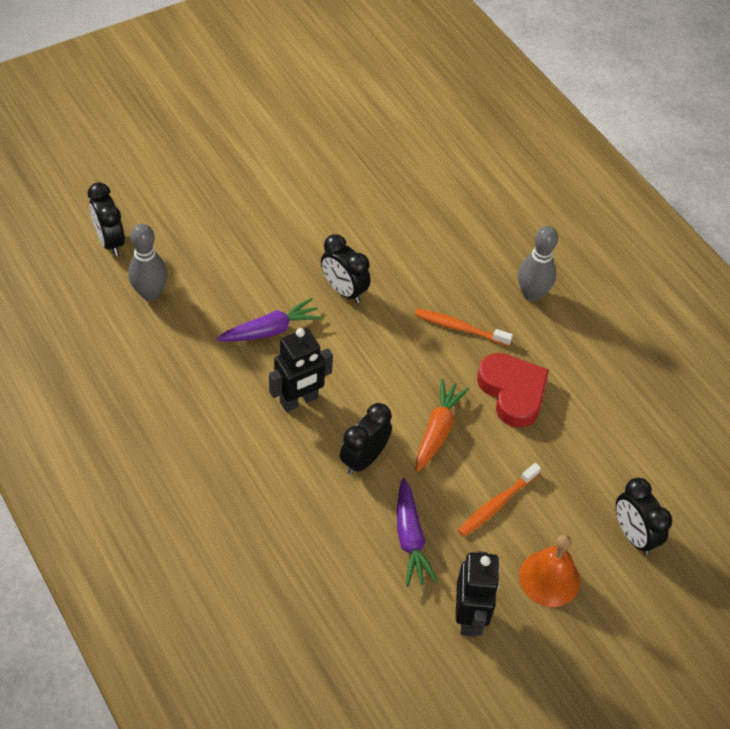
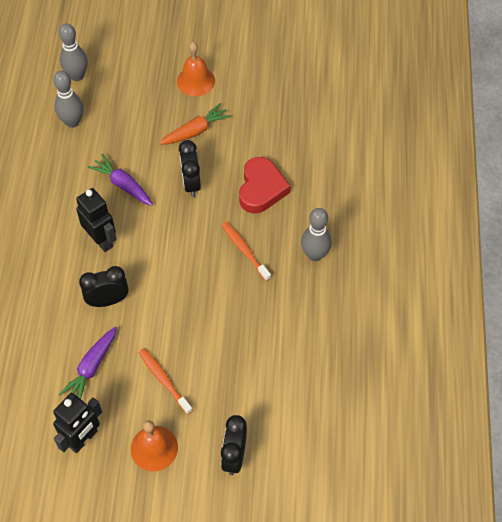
camera: 40 degrees right, 5 degrees up
(110, 241) = (77, 76): black clock -> grey bowling pin
(252, 183) = (196, 81): none -> orange bell
(270, 330) = (123, 185): purple carrot -> purple carrot turned 150 degrees counterclockwise
(299, 400) = (101, 240): black robot -> black robot turned 135 degrees counterclockwise
(437, 430) = (169, 310): orange carrot -> orange carrot (195, 131)
(497, 504) = (164, 380): orange toothbrush -> orange toothbrush turned 60 degrees clockwise
(512, 392) = (240, 314): red heart -> red heart (261, 189)

